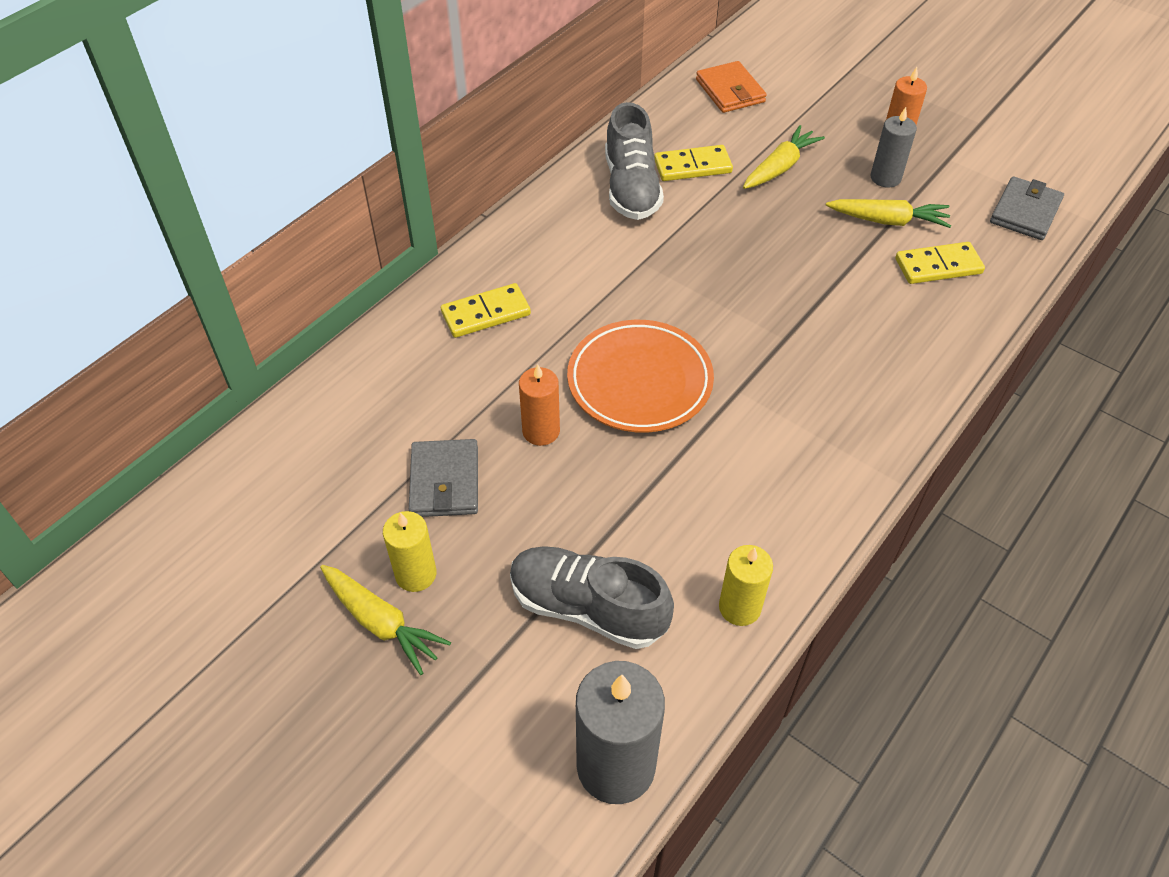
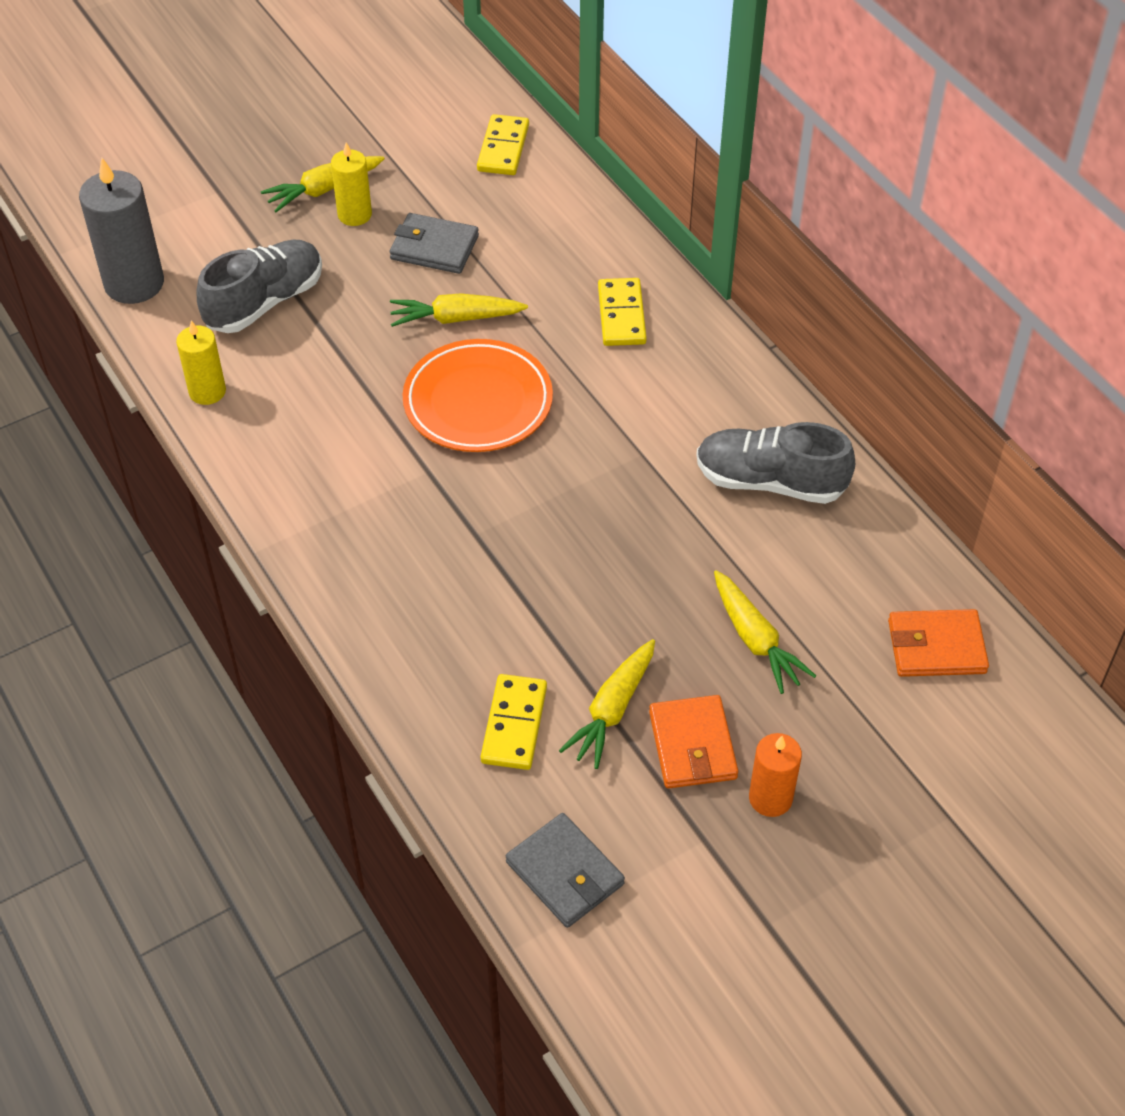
camera: 110 degrees right, 0 degrees up
(541, 431) = (455, 318): orange candle -> yellow carrot
(692, 166) = (789, 552): yellow domino -> yellow domino (503, 148)
(885, 178) = (692, 745): grey candle -> orange wallet

